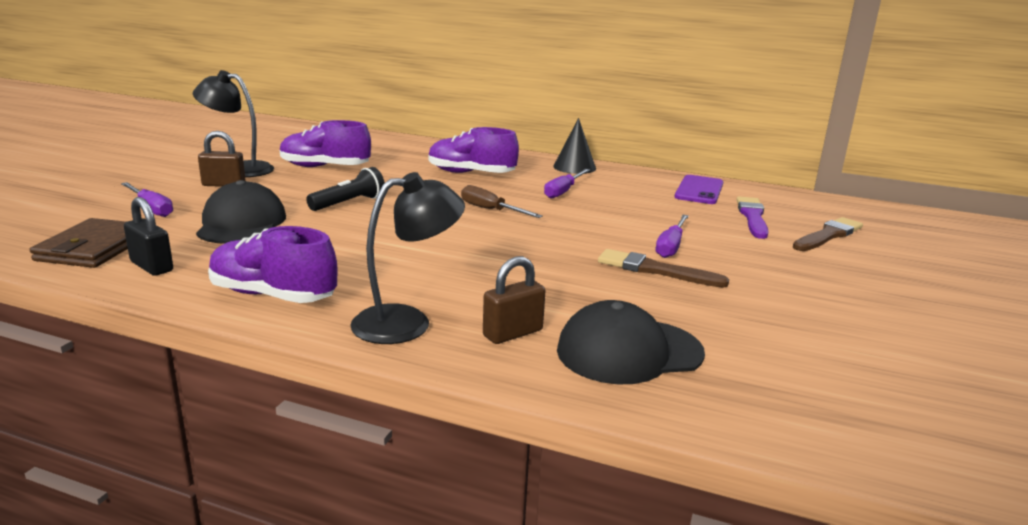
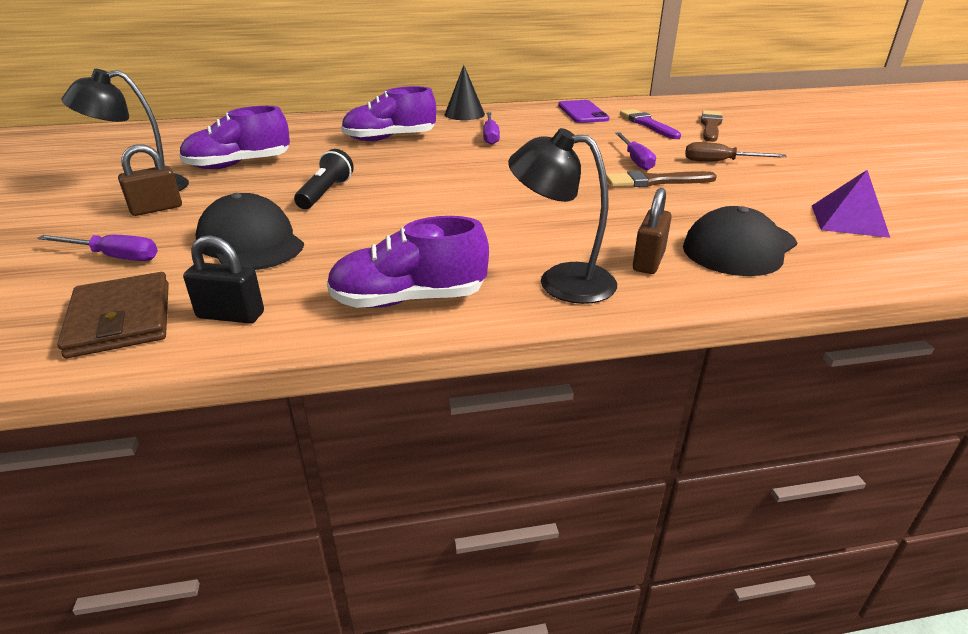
camera: 30 degrees left, 10 degrees up
(407, 322) = (561, 281): black lamp -> black lamp turned 105 degrees counterclockwise
(491, 210) = (461, 167): brown screwdriver -> brown screwdriver (720, 162)
(814, 370) = (849, 221): none -> purple pyramid

